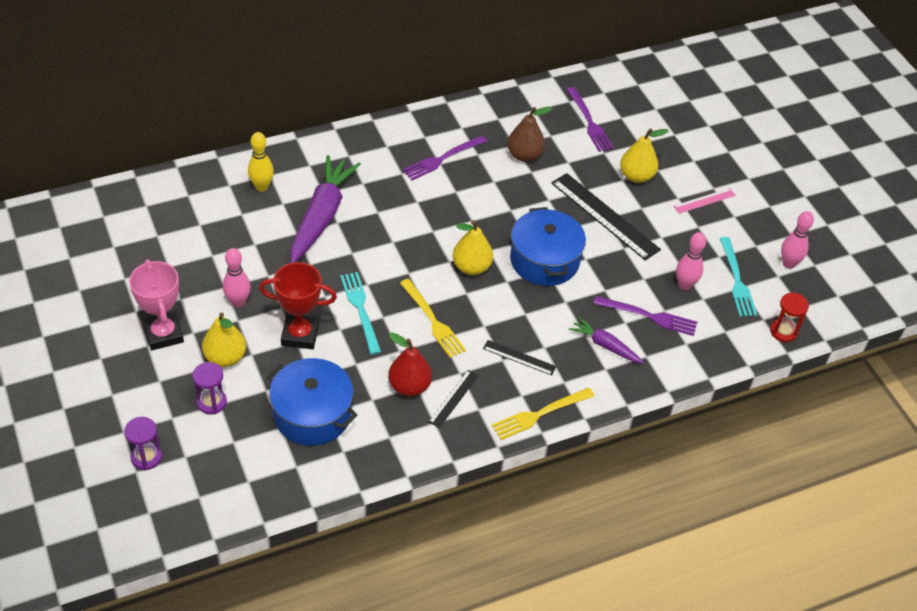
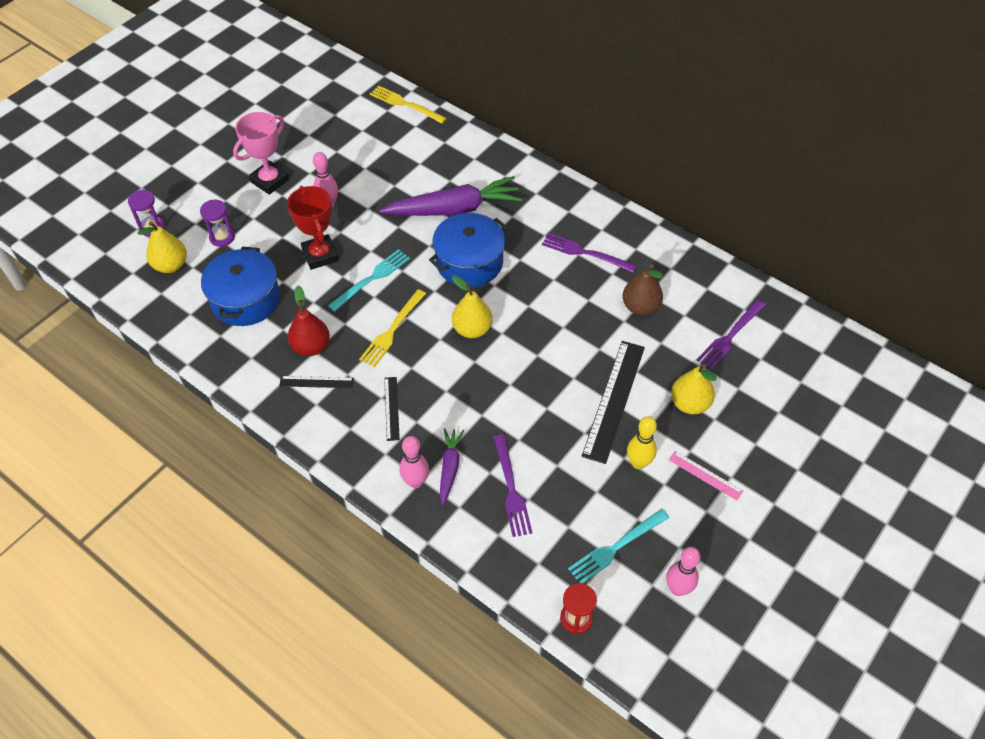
camera: 65 degrees right, 5 degrees up
(225, 357) = (269, 224): yellow pear -> yellow pear (171, 265)
(262, 187) = (457, 160): yellow bowling pin -> yellow bowling pin (638, 463)
(539, 414) = (336, 450): yellow fork -> yellow fork (405, 104)
(544, 260) = (520, 378): blue pot -> blue pot (469, 262)
(685, 285) = (574, 503): pink bowling pin -> pink bowling pin (415, 482)

